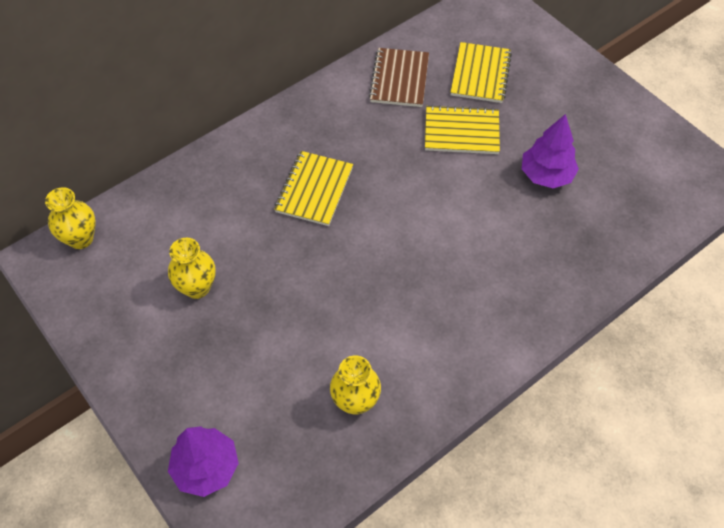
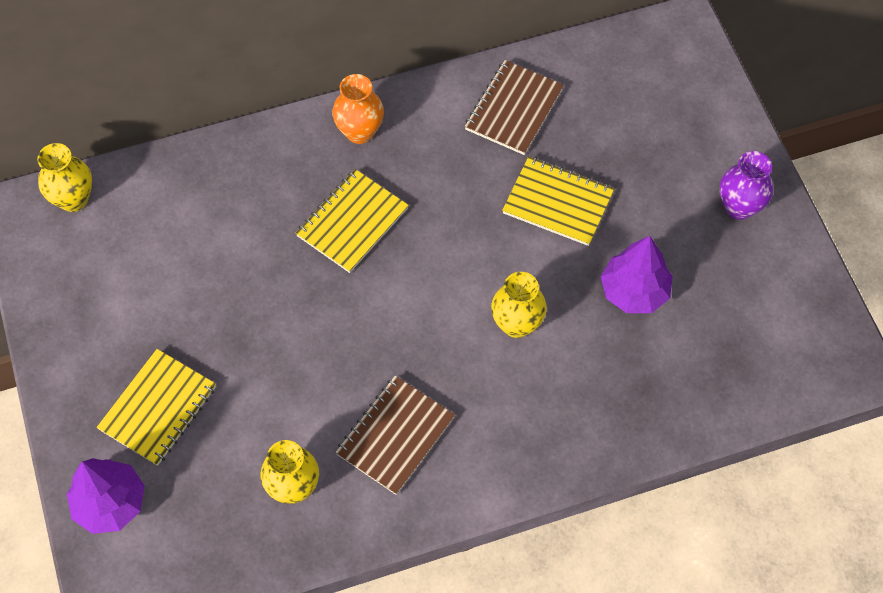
camera: 20 degrees right, 5 degrees up
(197, 287) = (176, 299): yellow vase -> yellow vase (517, 324)
(291, 125) = (360, 132): none -> orange vase
(419, 334) = (395, 436): none -> brown notebook
(480, 74) = (616, 133): yellow notebook -> yellow notebook (158, 408)
(590, 98) = (739, 207): none -> purple vase

